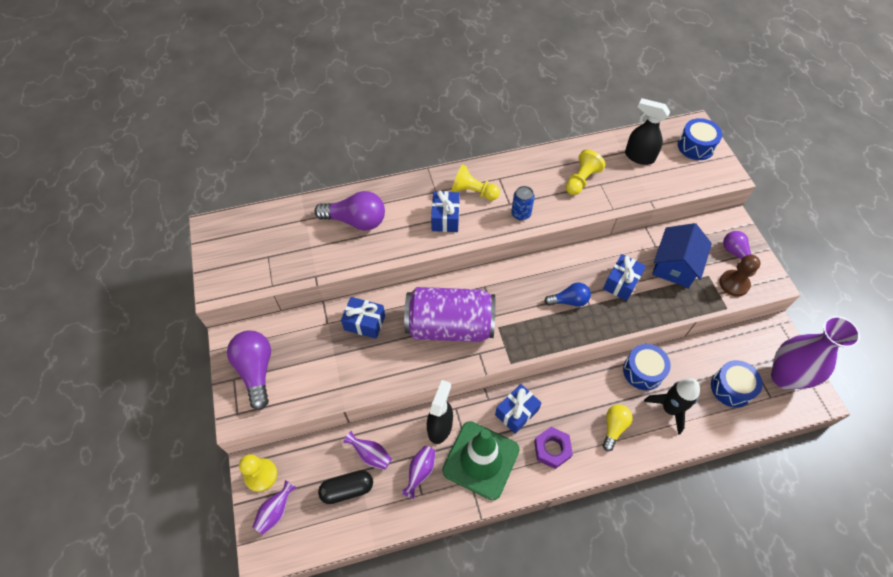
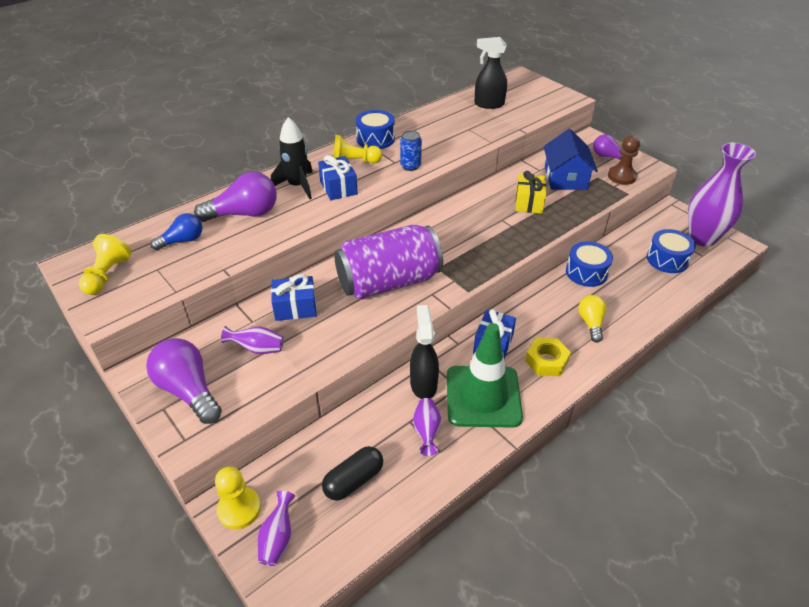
camera: 25 degrees left, 15 degrees down
(370, 455) = (362, 437): purple vase -> purple vase (257, 349)
(552, 449) = (546, 361): purple nut -> yellow nut
(569, 301) = (491, 228): blue light bulb -> blue light bulb (182, 241)
(581, 180) = (450, 130): yellow pawn -> yellow pawn (107, 275)
(621, 283) = (529, 202): blue gift -> yellow gift
(669, 409) = (628, 292): black rocket -> black rocket (297, 186)
(695, 146) = (530, 87): blue drum -> blue drum (375, 139)

